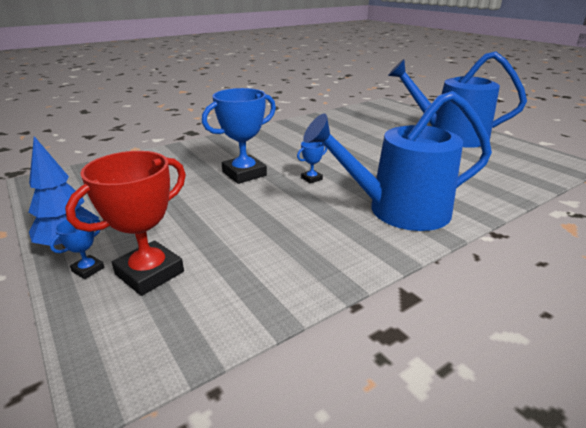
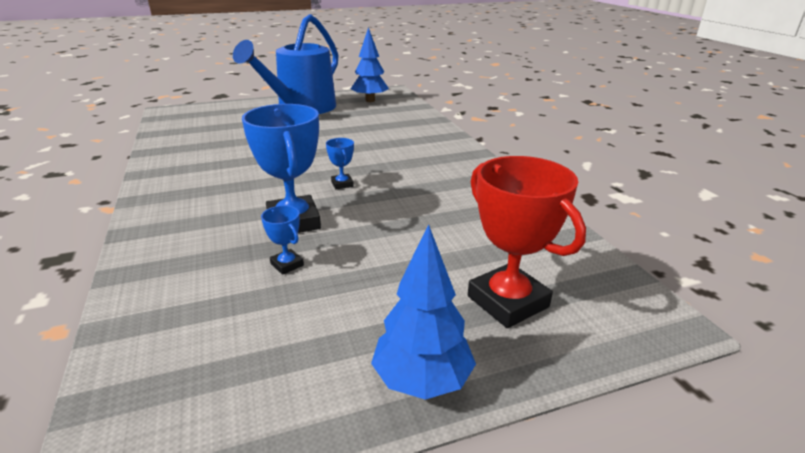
camera: 75 degrees left, 0 degrees up
(88, 269) = (492, 354): blue trophy -> blue trophy (287, 264)
(398, 210) = (433, 159): blue watering can -> none
(519, 158) = (370, 100): none -> blue tree

